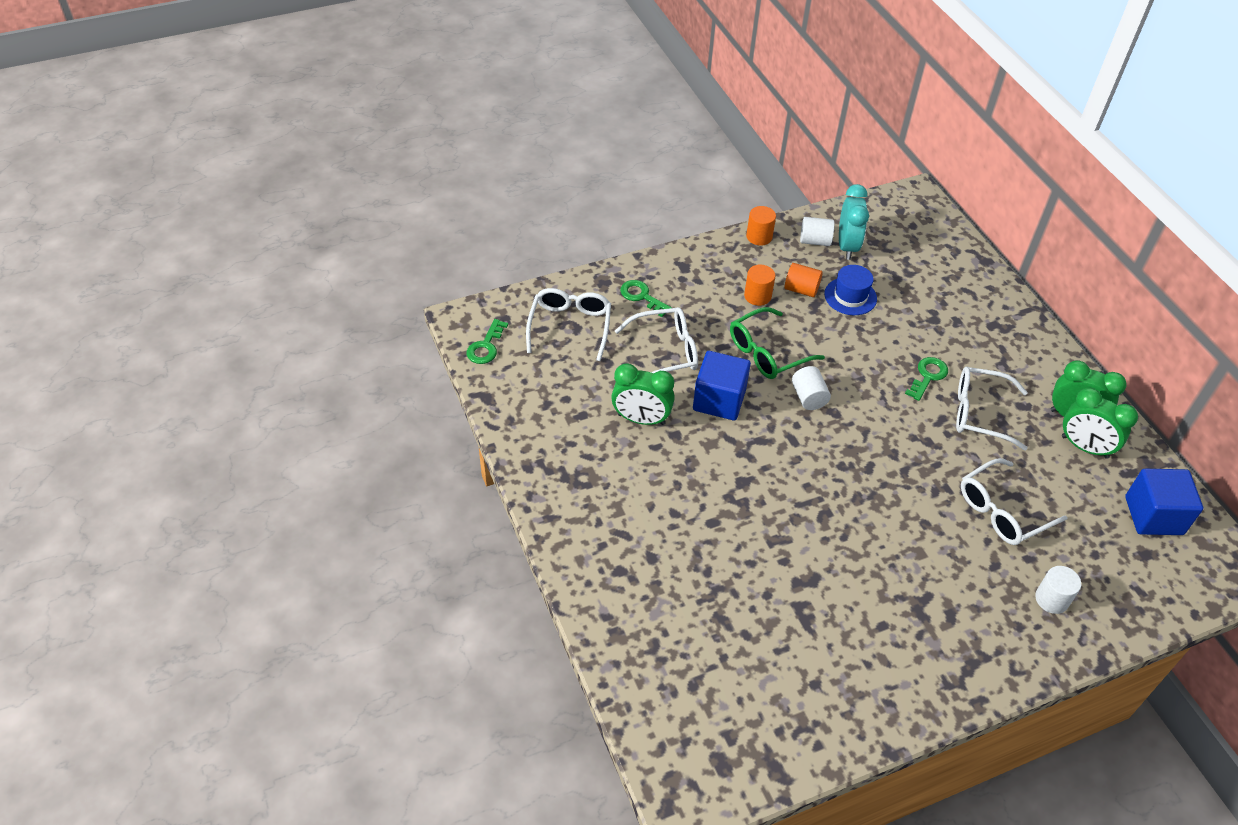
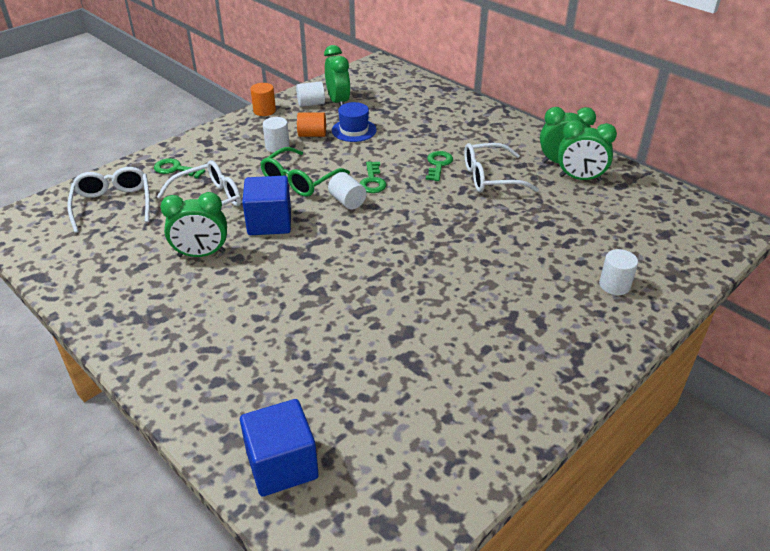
camera: 20 degrees left, 10 degrees down
(486, 346) = (31, 238): green key -> green key (372, 181)
(757, 296) = (277, 147): orange cylinder -> white cylinder
(847, 246) = (338, 102): turquoise clock -> green clock
(1002, 511) = (542, 236): white glasses -> none
(1153, 515) = (655, 207): blue cube -> blue cube (282, 465)

